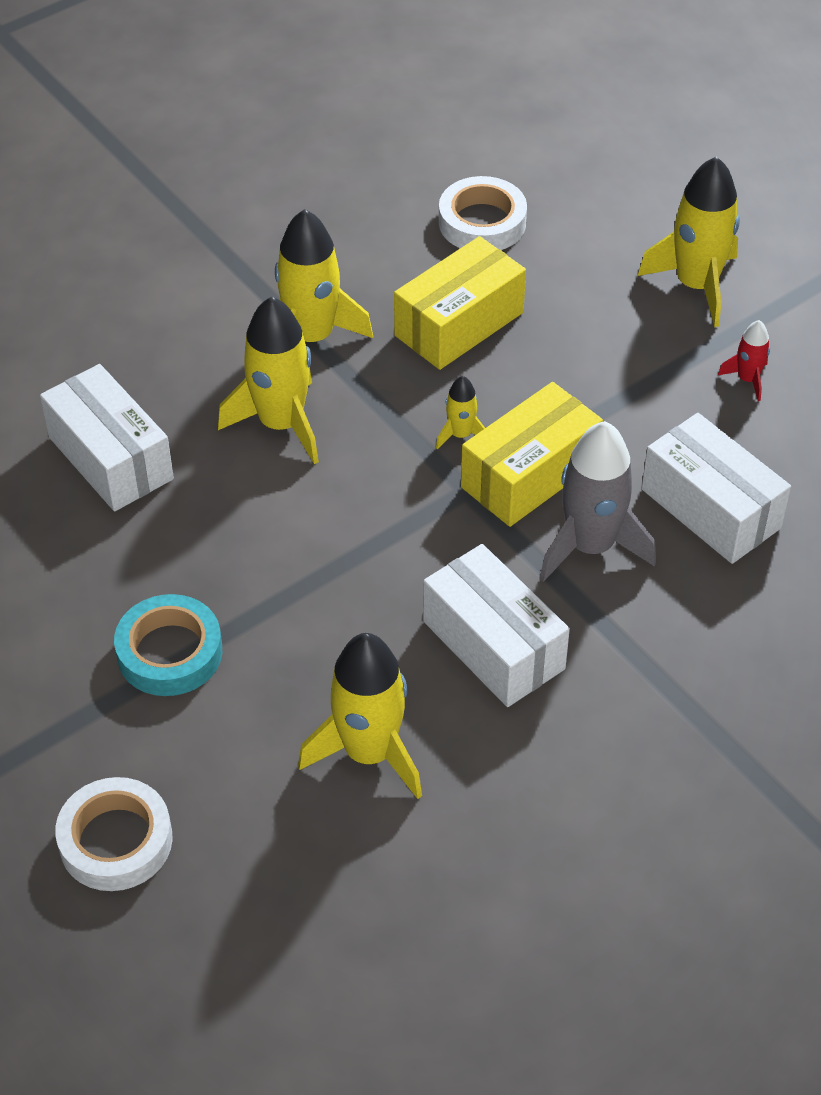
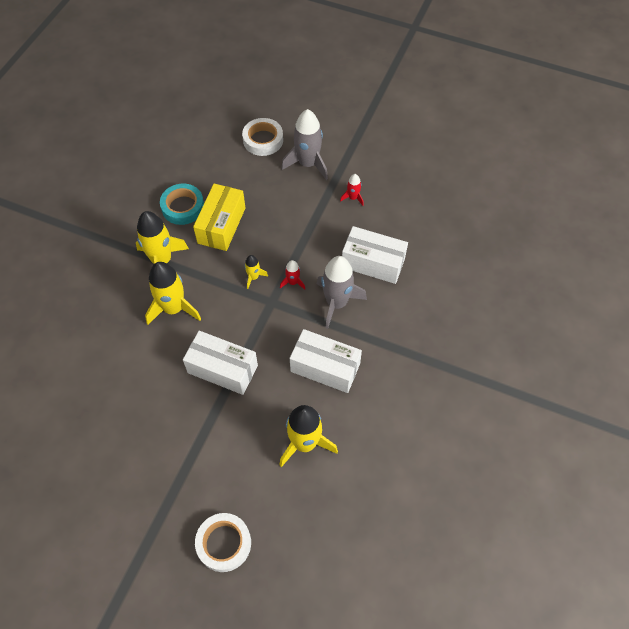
camera: 30 degrees left, 10 degrees up
(110, 458) = (107, 362): white box -> white box (222, 369)
(169, 652) = (192, 442): turquoise tape -> turquoise tape (183, 207)
(482, 222) = (202, 173): white tape -> white tape (263, 140)
(529, 474) = (293, 282): yellow box -> red rocket
(696, 285) = (308, 164): yellow rocket -> grey rocket

